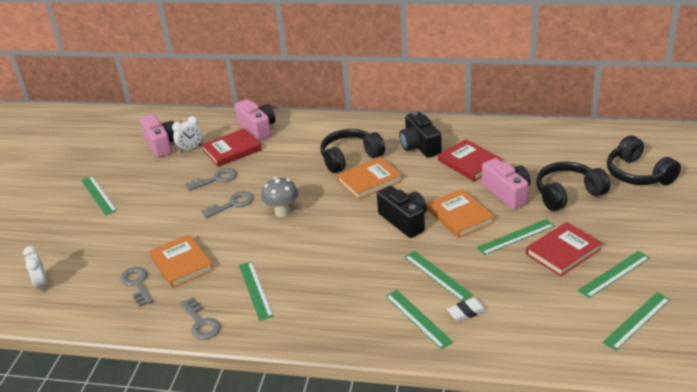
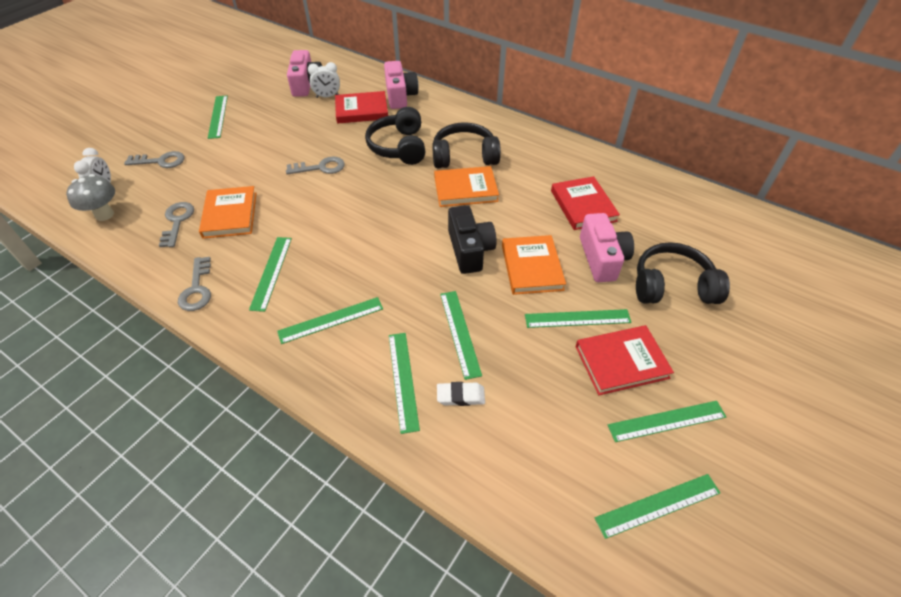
camera: 20 degrees right, 15 degrees up
(216, 179) = (326, 136): grey key -> grey key (160, 161)
(282, 212) = (359, 193): grey mushroom -> grey mushroom (104, 214)
(332, 303) = (331, 320): none -> green ruler
(420, 146) = (543, 167): black camera -> none
(638, 174) = (774, 292): black headphones -> black headphones (399, 147)

